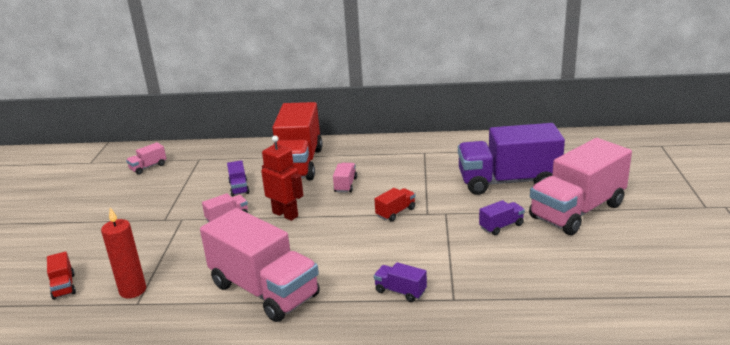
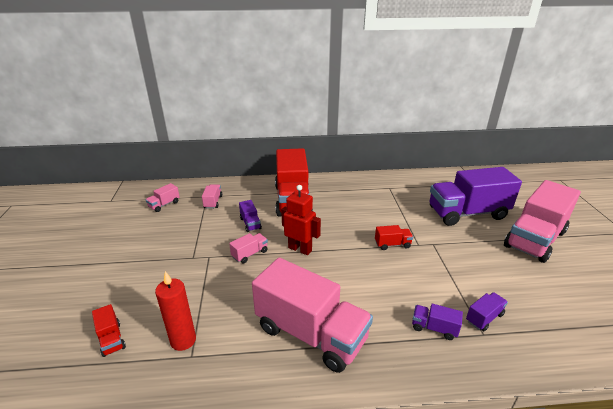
camera: 10 degrees left, 5 degrees up
(345, 185) = (339, 219): pink truck -> pink truck (213, 202)
(395, 212) = (392, 244): red truck -> red truck turned 45 degrees clockwise
(501, 226) = (484, 255): purple truck -> purple truck (484, 318)

